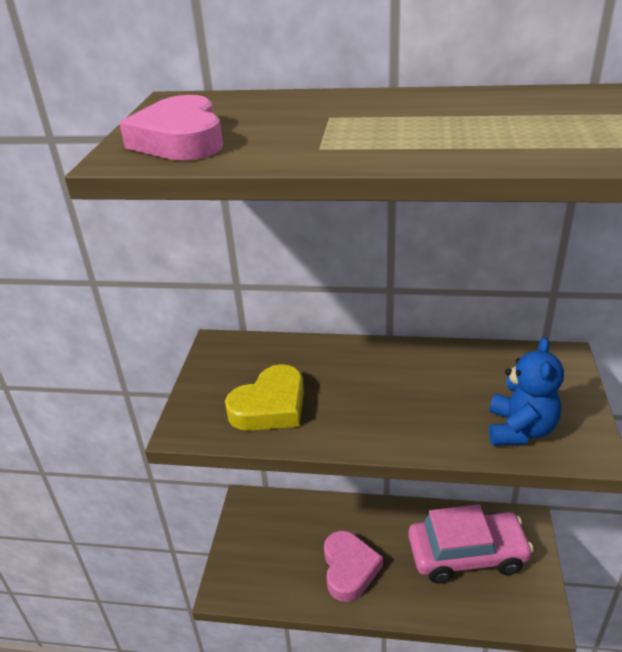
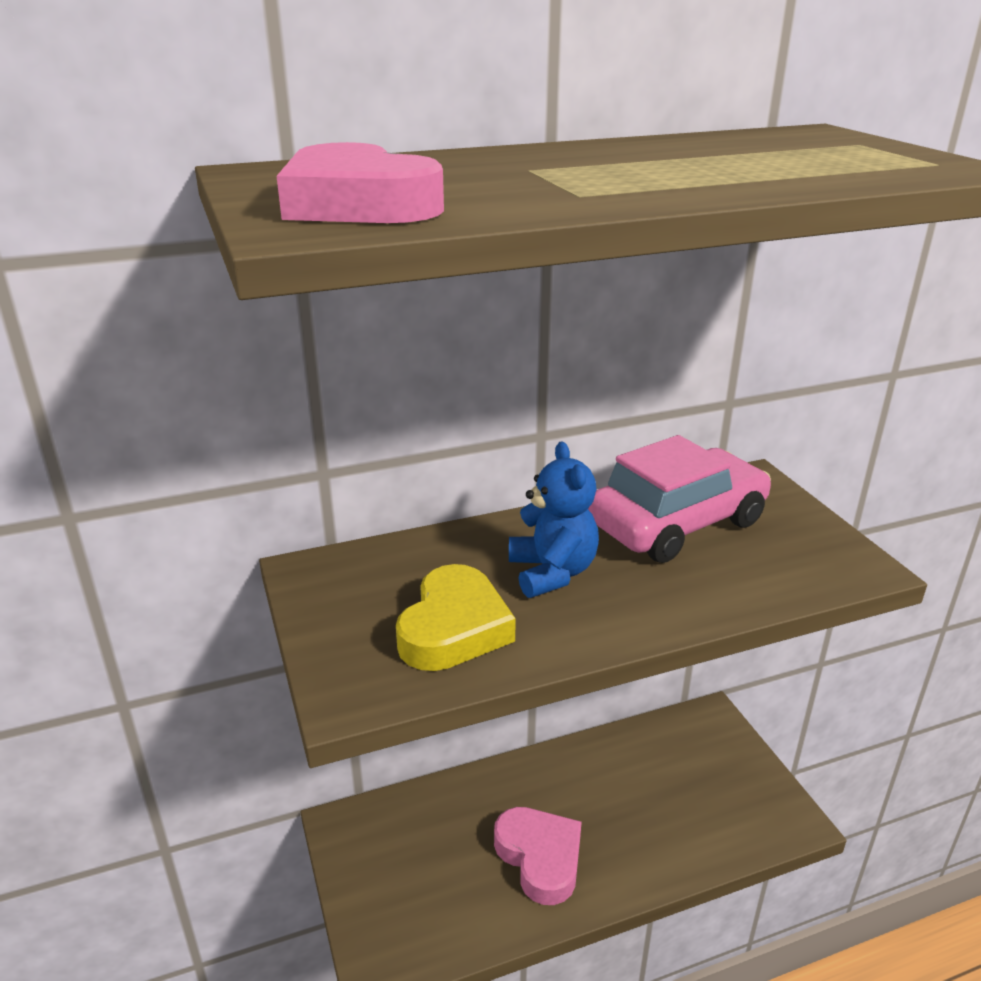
camera: 30 degrees left, 5 degrees down
(467, 554) = (670, 780): pink car -> pink car (676, 523)
(520, 430) = (776, 566): blue teddy bear -> blue teddy bear (552, 572)

